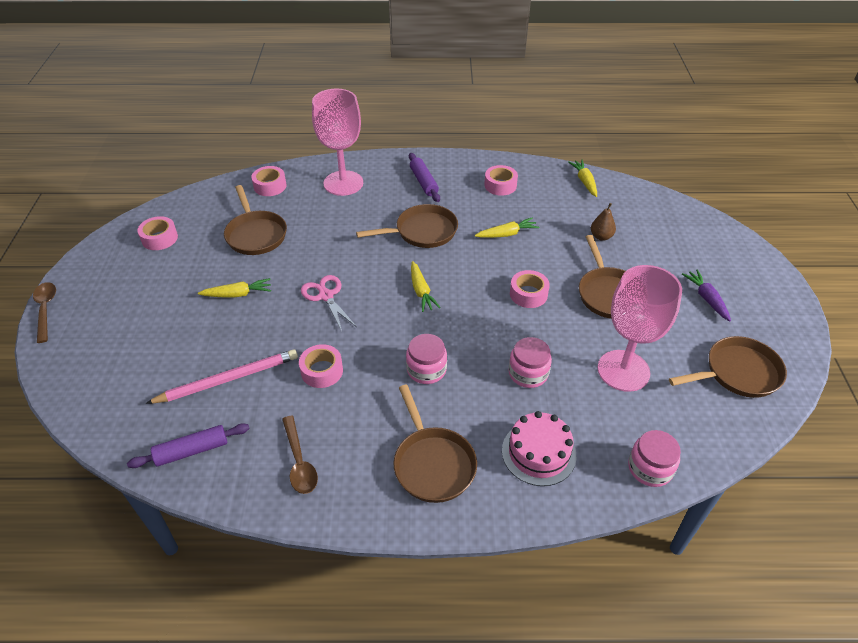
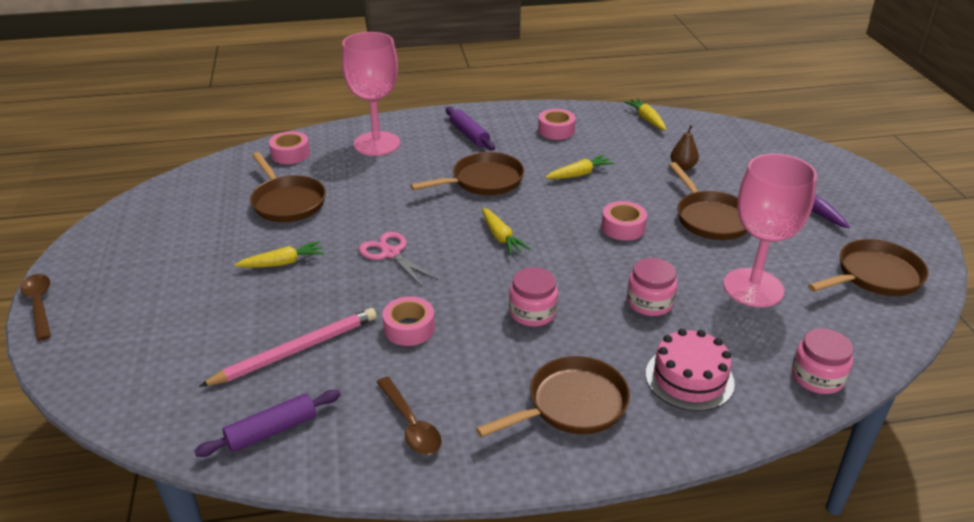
camera: 10 degrees left, 10 degrees down
(159, 238) = (169, 217): pink tape -> none
(432, 463) = (571, 405): brown pan -> brown pan turned 90 degrees counterclockwise

